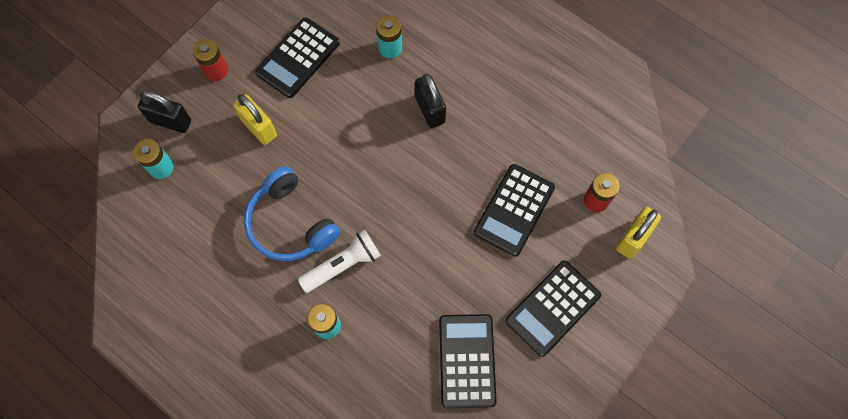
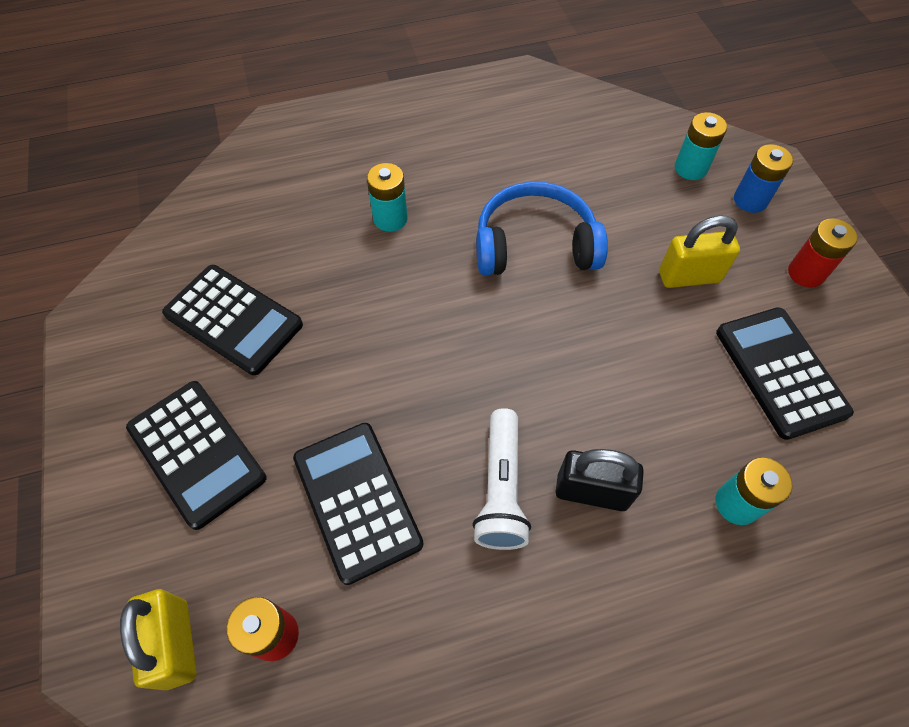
camera: 125 degrees right, 10 degrees down
(171, 121) = (750, 200): black padlock -> blue battery
(343, 265) = (445, 267): white flashlight -> white flashlight (501, 488)
(552, 308) = (196, 453): black calculator -> black calculator turned 150 degrees clockwise

